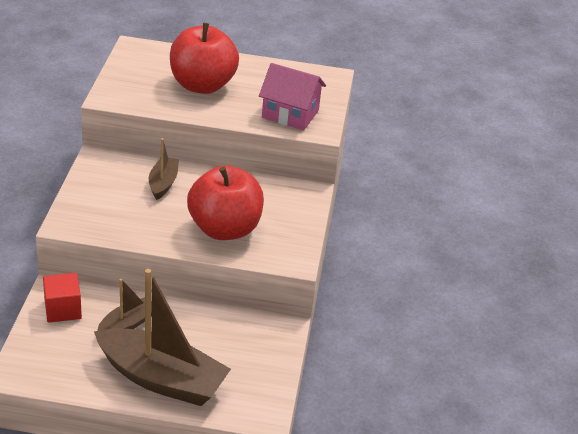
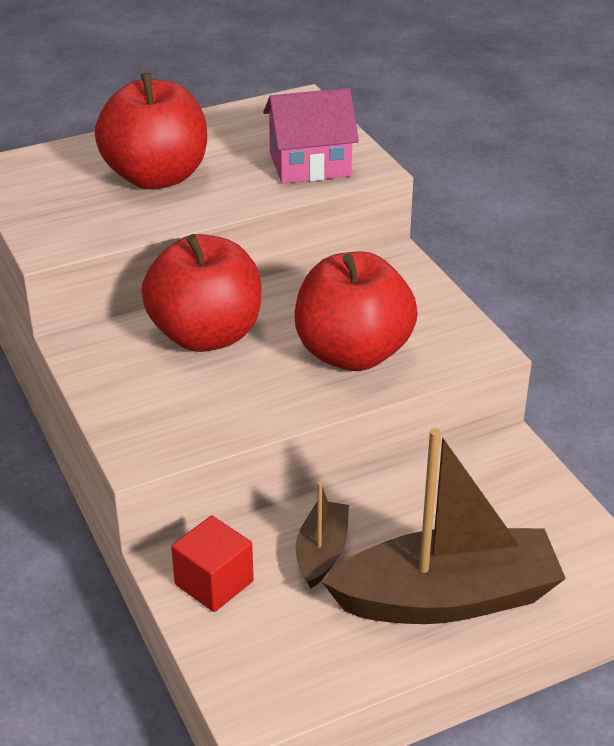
camera: 30 degrees left, 0 degrees up
(163, 183) = (206, 335): brown boat -> red apple

